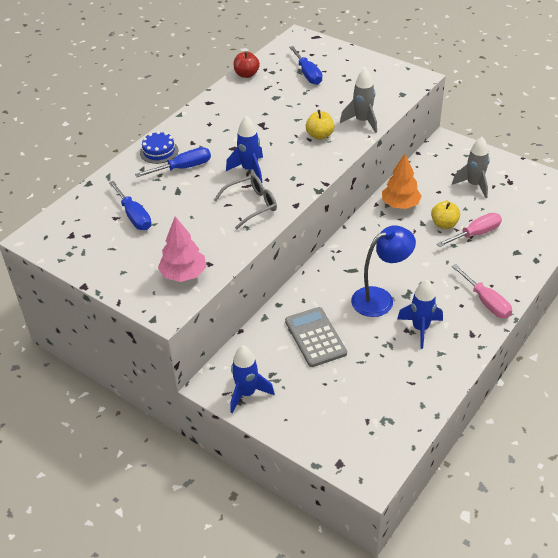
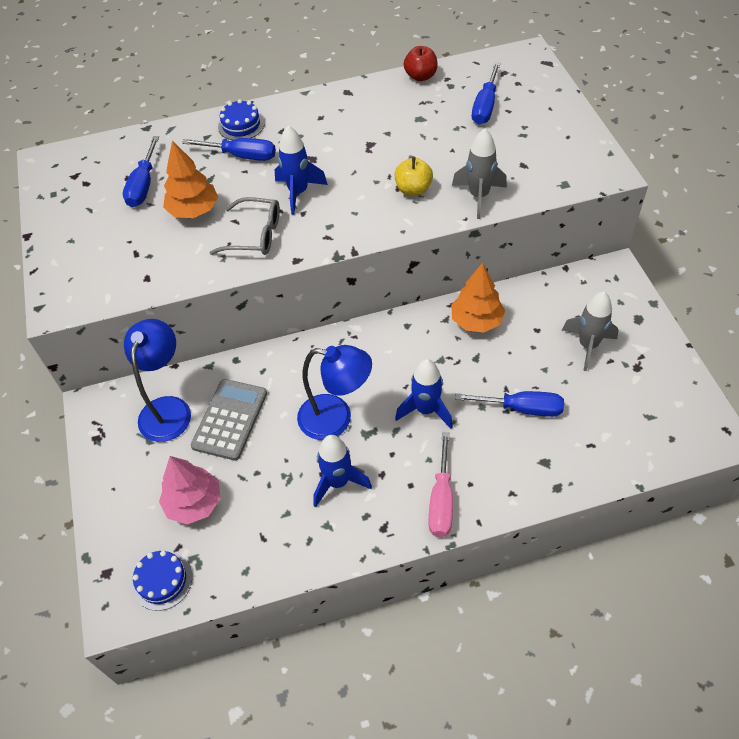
camera: 40 degrees right, 10 degrees up
(184, 274) = (113, 276): pink tree -> pink tree (194, 503)
(191, 212) = (193, 210): none -> orange tree
(247, 393) = (111, 436): blue rocket -> blue rocket (426, 410)
(267, 356) = (168, 408): none -> blue lamp
(379, 443) = (162, 581): none -> blue cake
(444, 224) = (499, 374): yellow apple -> none
(475, 234) = (521, 408): pink screwdriver -> blue screwdriver

